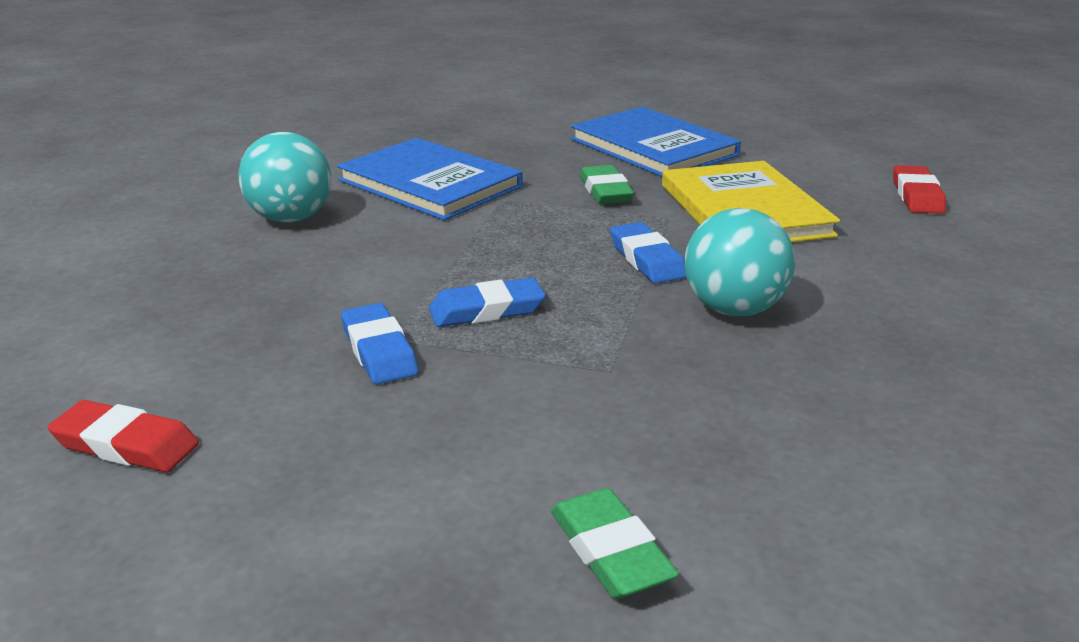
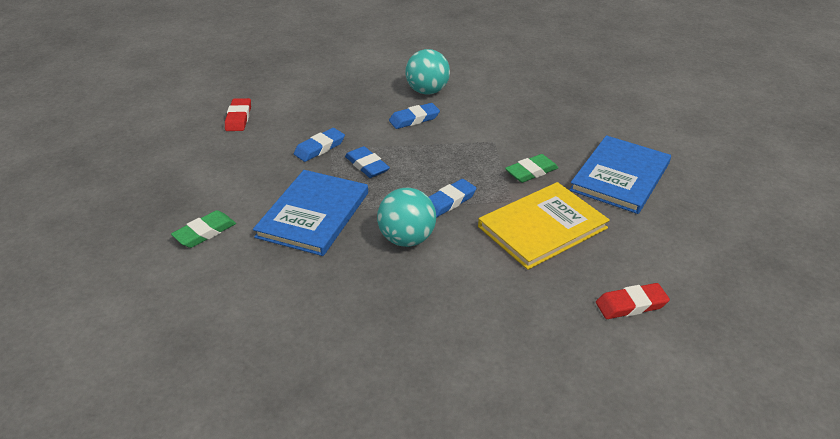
camera: 70 degrees right, 10 degrees up
(372, 244) = (414, 119): none -> blue eraser
(429, 184) = (496, 115): blue book -> blue book (313, 214)

